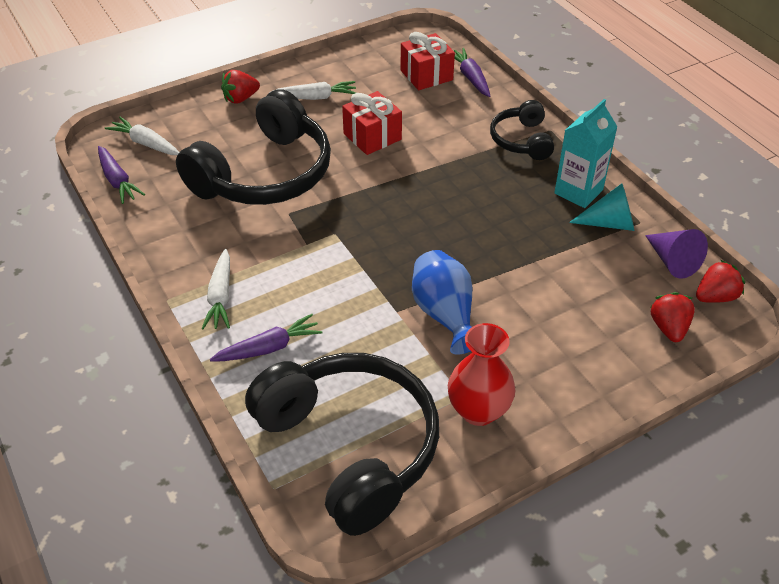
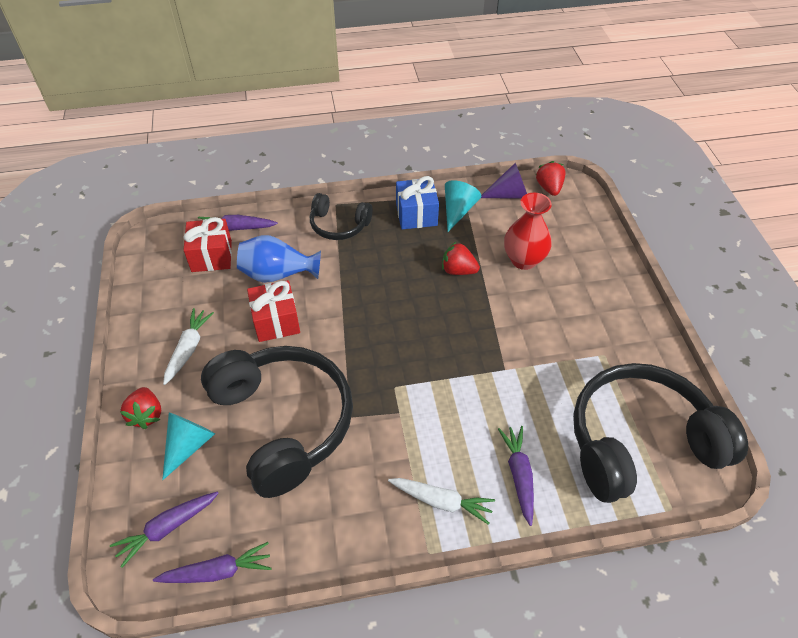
camera: 70 degrees left, 5 degrees up
(146, 143) = (167, 528): white carrot -> purple carrot
(221, 129) = (188, 445): none -> turquoise cone
(445, 315) = (519, 339): blue vase -> blue vase (278, 274)
(478, 410) = (620, 349): red vase -> red vase (523, 260)
(578, 191) = (416, 215): turquoise carton -> blue gift
(669, 328) = (570, 221): red strawberry -> red strawberry (458, 270)

